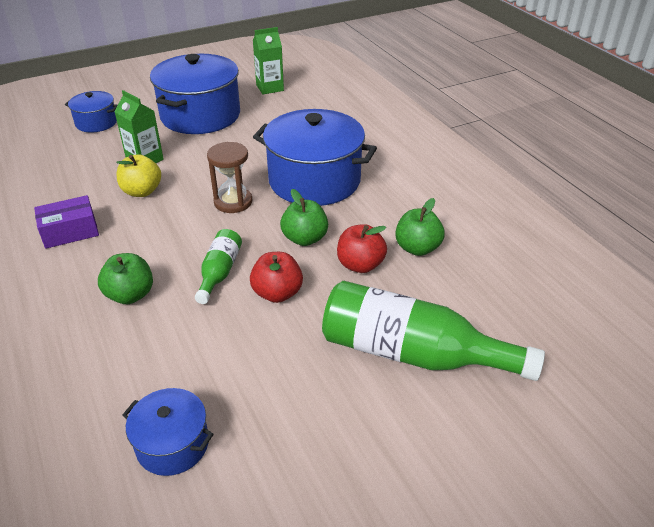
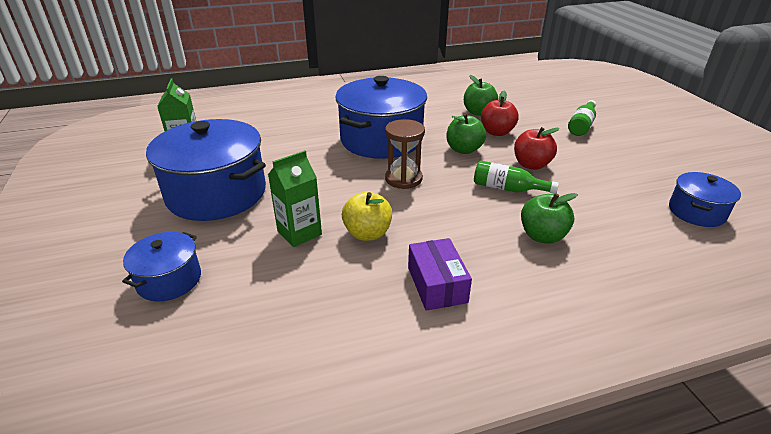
camera: 80 degrees left, 5 degrees down
(412, 353) = (581, 125): green bottle -> green bottle, size x0.50

